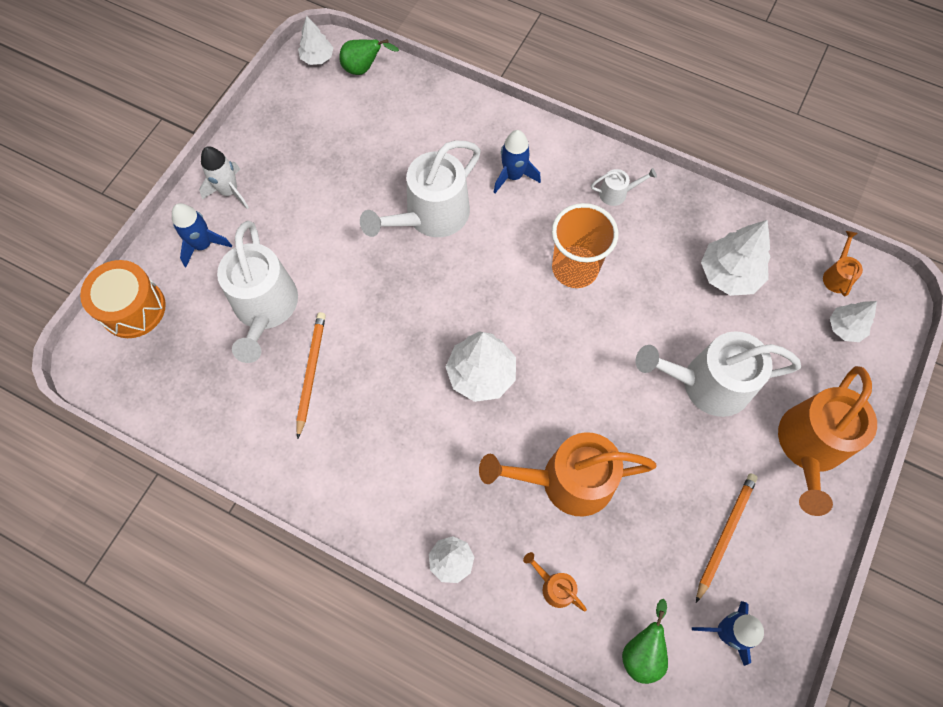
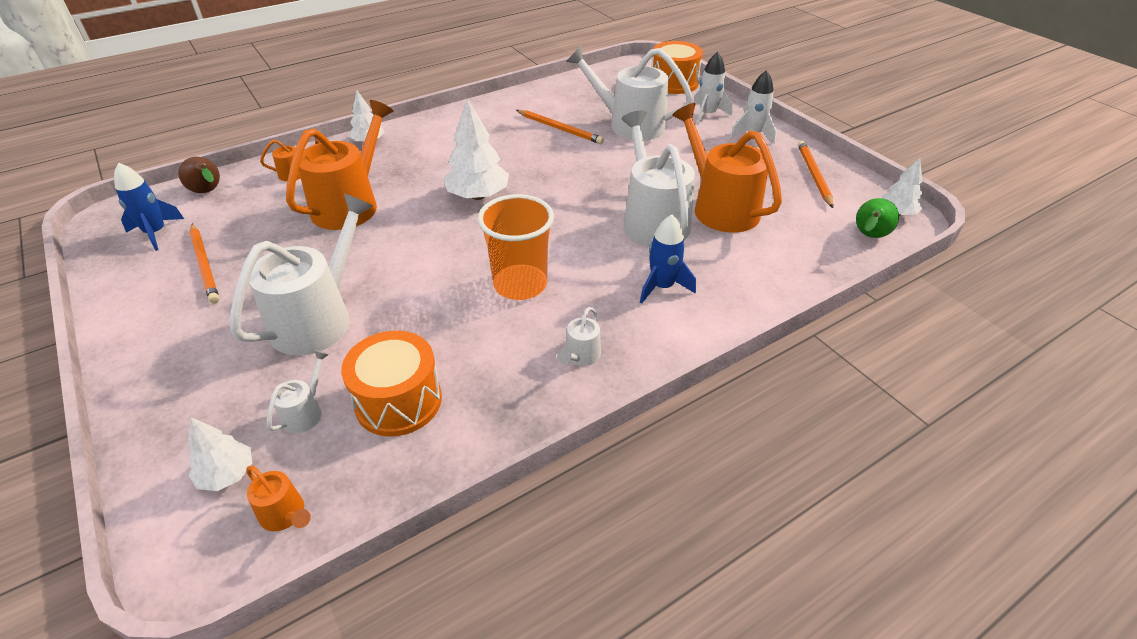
camera: 120 degrees right, 25 degrees down
(203, 245) = (707, 114): blue rocket -> white rocket
(286, 124) = (813, 175): none -> orange pencil
(642, 650) = (208, 192): green pear -> brown pear
(729, 274) = (398, 401): white tree -> orange drum
(778, 322) = (305, 412): none -> white watering can
(809, 447) = (179, 358): orange watering can -> orange watering can (720, 207)

